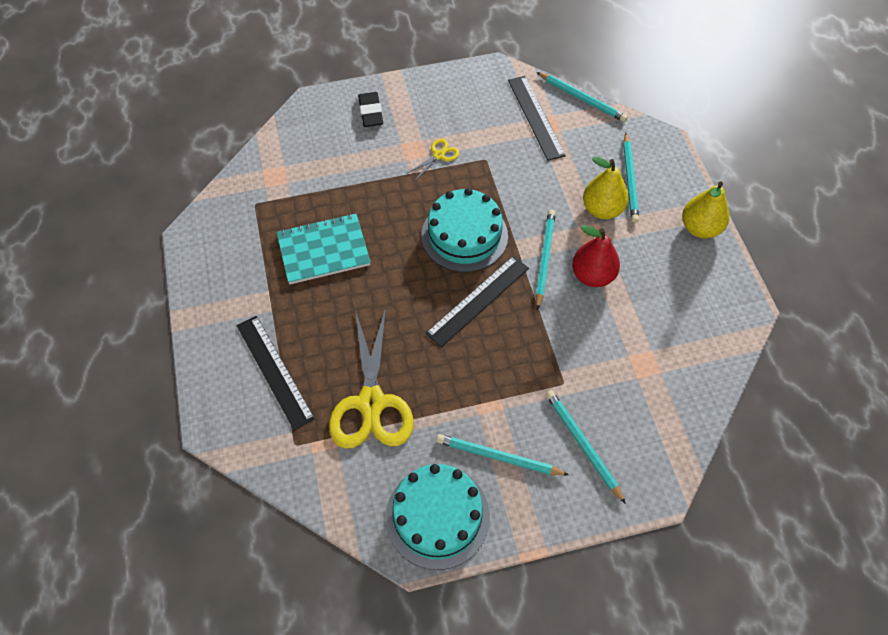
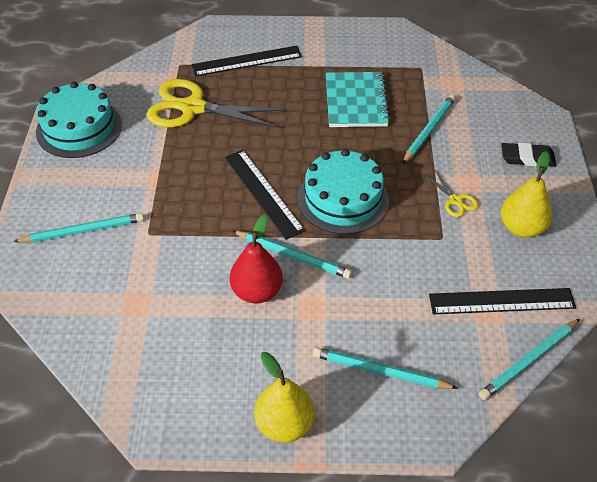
camera: 105 degrees right, 10 degrees down
(498, 457) = (105, 172): turquoise pencil -> turquoise pencil (429, 130)
(602, 209) = (342, 327): yellow pear -> yellow pear (521, 228)

